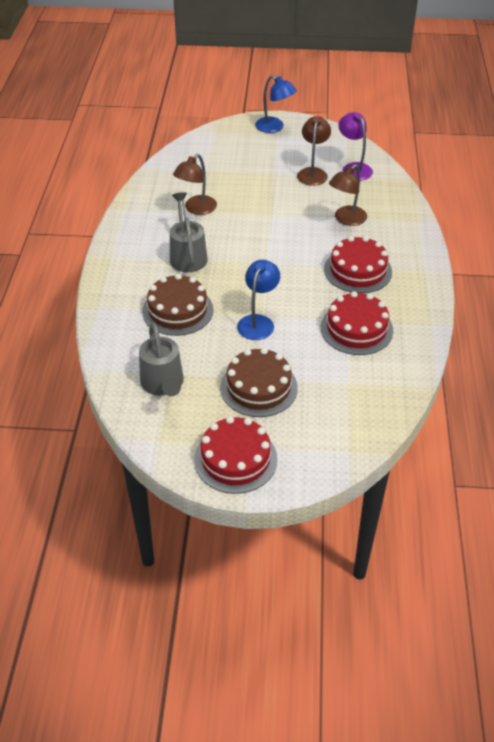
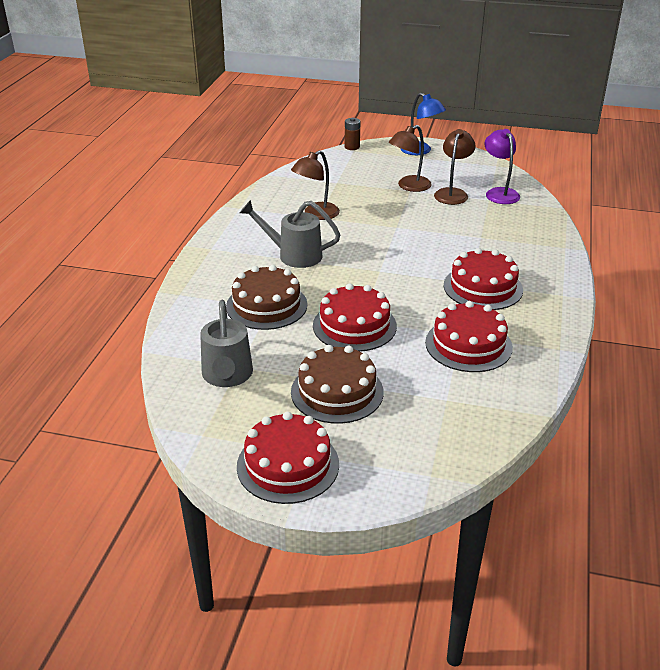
camera: 10 degrees right, 10 degrees down
(187, 255) = (293, 255): grey watering can -> grey watering can turned 75 degrees counterclockwise
(210, 128) = (352, 147): none -> brown battery
(258, 322) = (354, 326): blue lamp -> red cake
(346, 219) = (480, 238): brown lamp -> brown lamp (409, 186)

